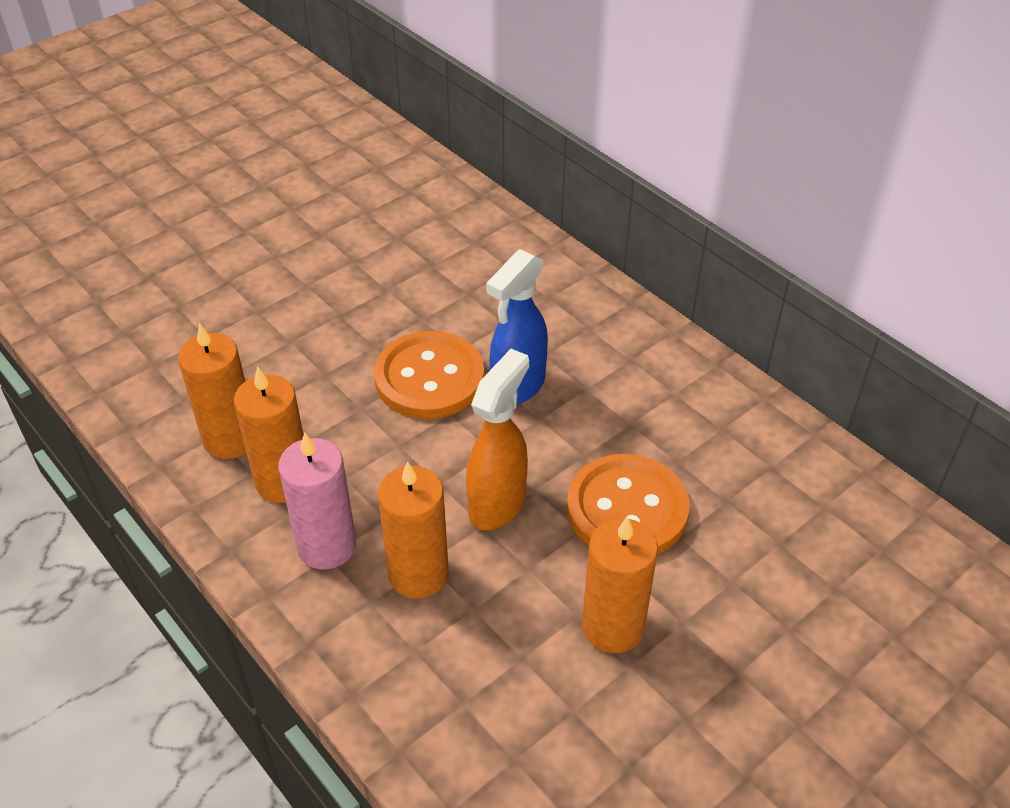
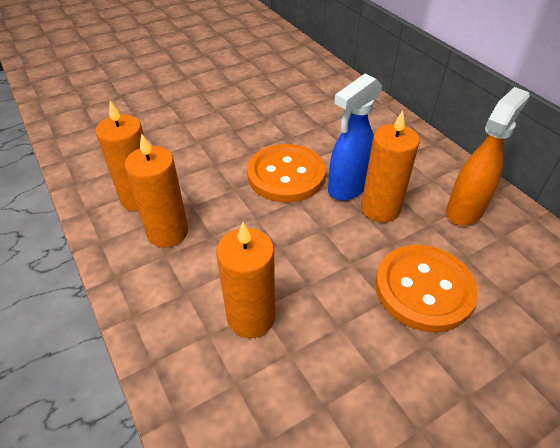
camera: 10 degrees right, 0 degrees up
(326, 546) = (186, 284): pink candle -> none
(498, 504) = (322, 270): orange spray bottle -> orange spray bottle (465, 210)
(613, 627) = (406, 390): orange candle -> orange candle (380, 208)

